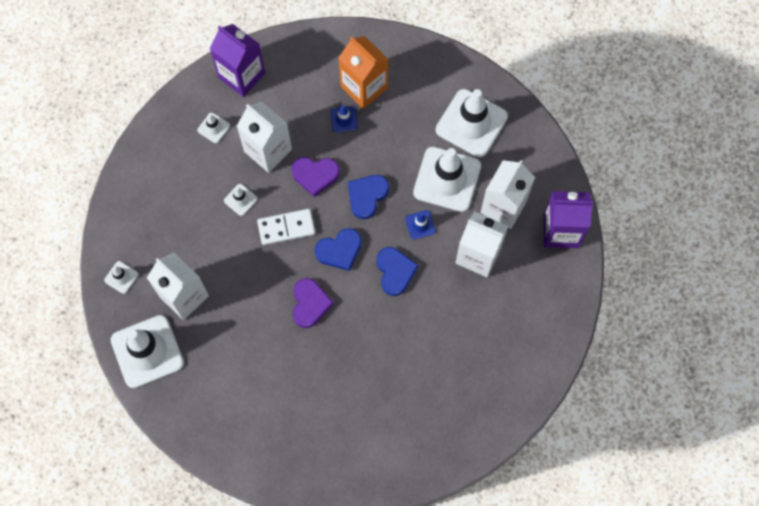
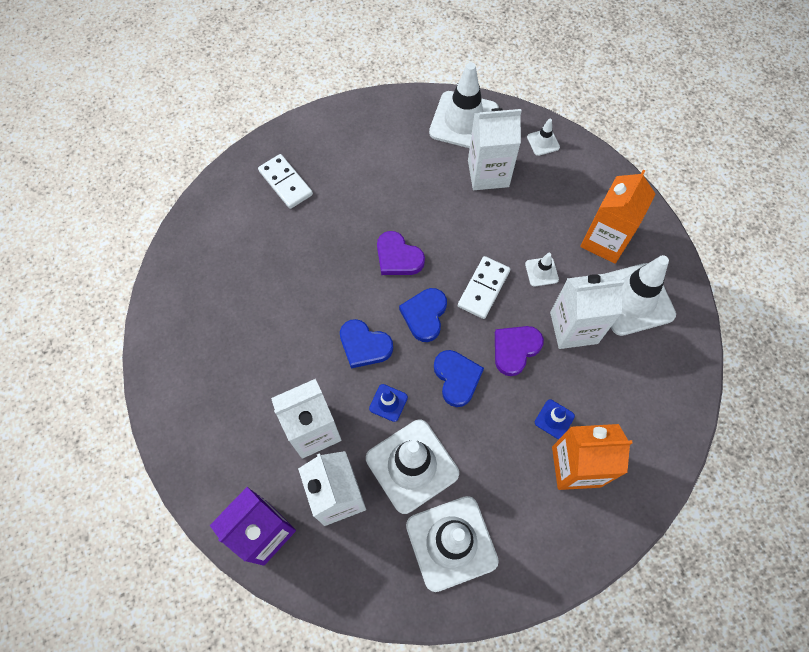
camera: 130 degrees right, 5 degrees down
(179, 175) = (605, 240): none -> orange carton
(213, 128) = (633, 299): white traffic cone -> white traffic cone, size x2.25
(241, 75) = (674, 362): purple carton -> none
(316, 439) = (286, 183): none -> white domino

